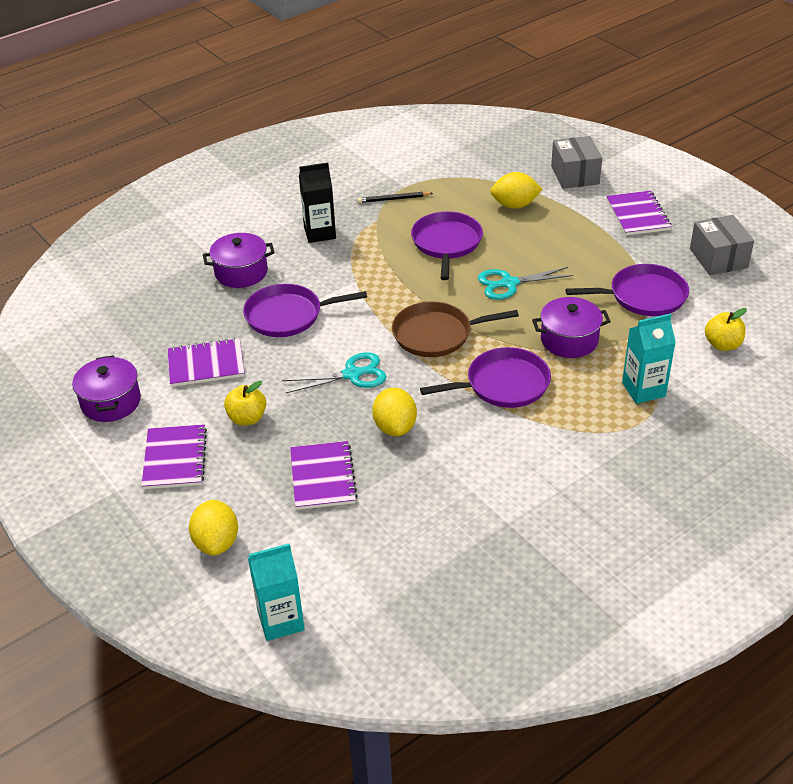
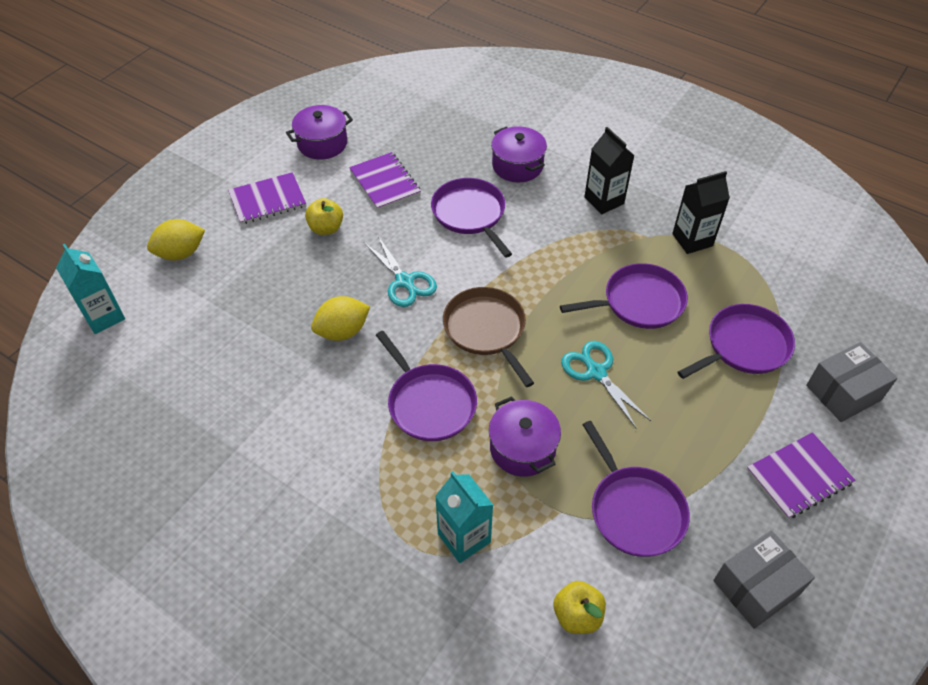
camera: 70 degrees right, 10 degrees up
(322, 477) = (266, 298): purple notebook -> none
(393, 199) = (692, 240): black pencil -> black carton
(515, 205) = (744, 346): yellow lemon -> purple pan

